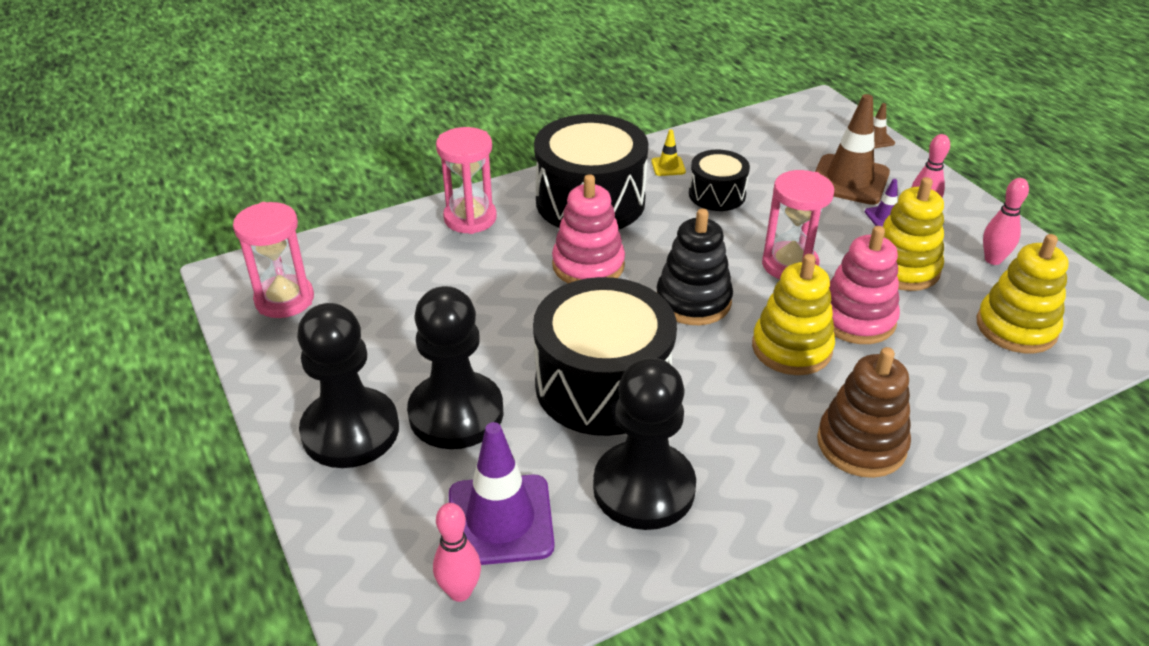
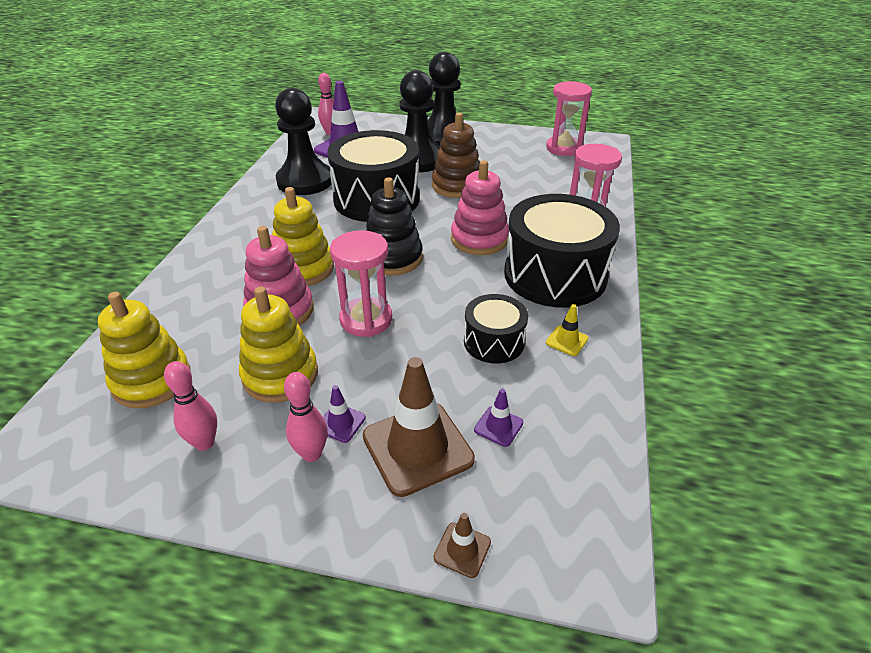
camera: 130 degrees right, 0 degrees up
(786, 161) = (498, 426): none -> purple traffic cone
(861, 444) = (217, 247): brown stacking toy -> brown stacking toy (457, 185)

